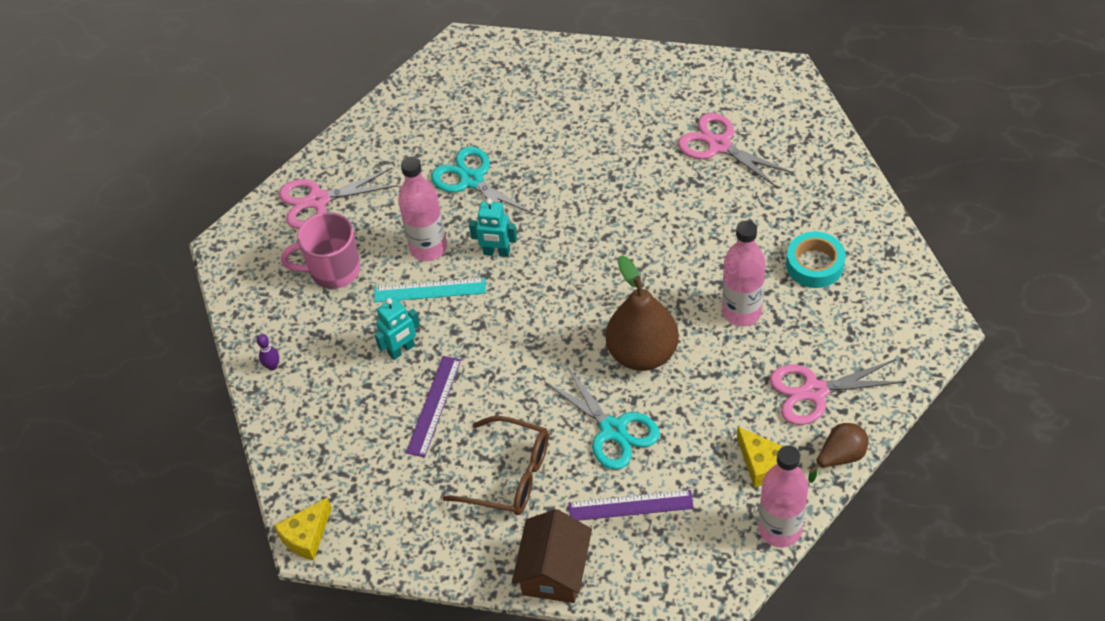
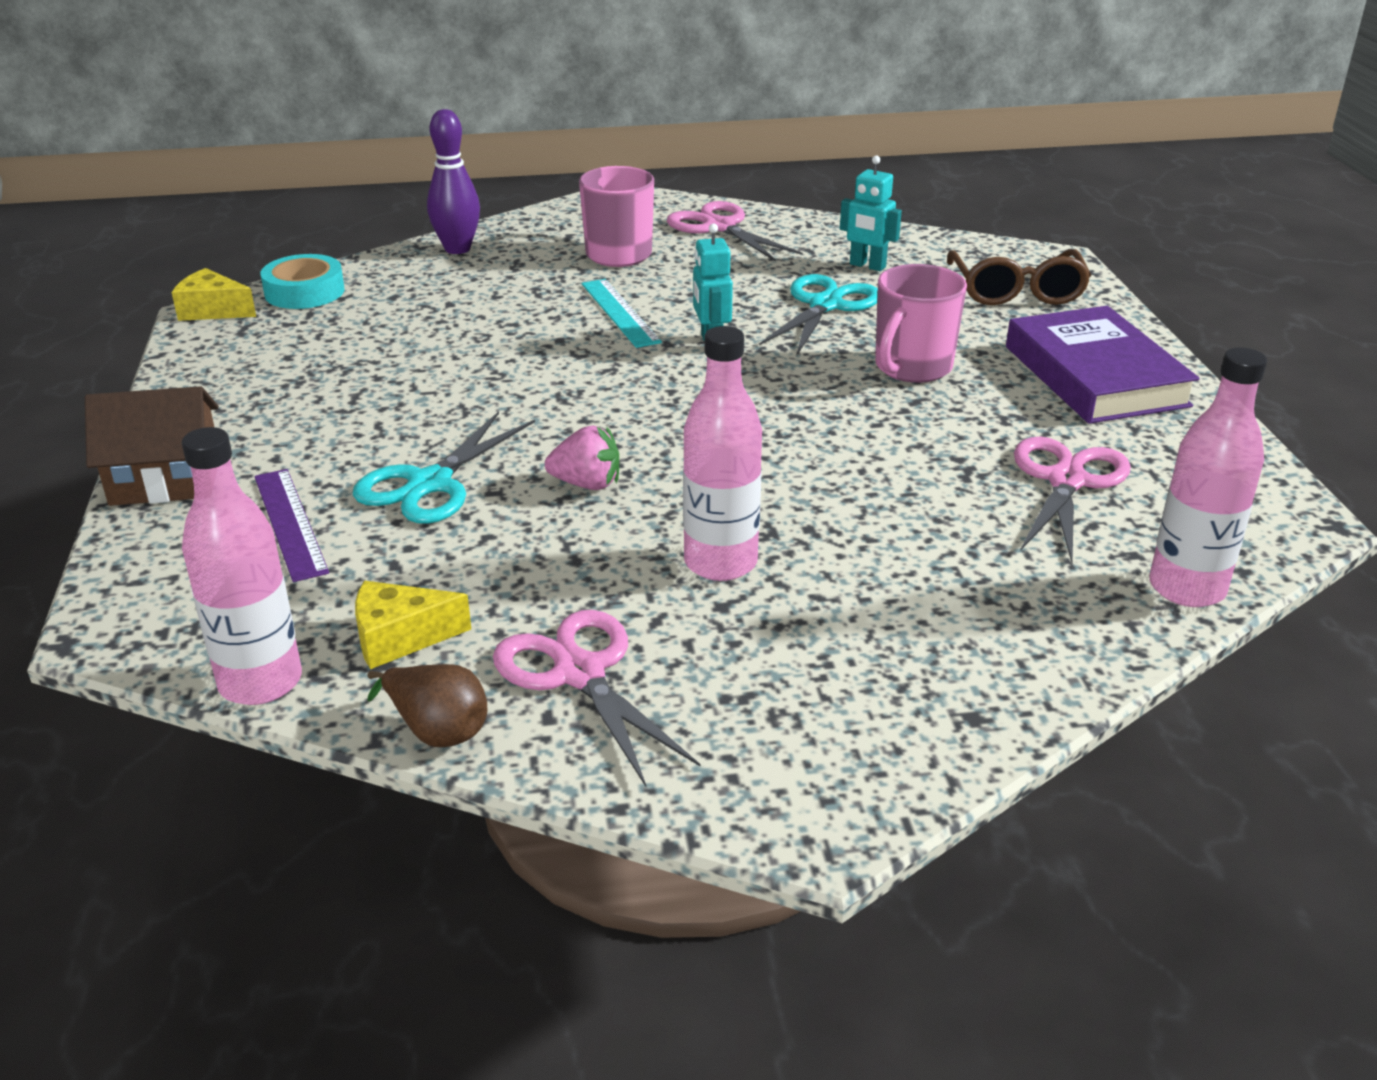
camera: 65 degrees right, 20 degrees down
(272, 366) = (457, 249): purple bowling pin -> purple bowling pin, size x2.06
(402, 350) = (513, 313): turquoise robot -> turquoise robot (867, 266)
(428, 248) = (689, 299): pink bottle -> pink bottle (1187, 588)
(434, 405) = (431, 348): purple ruler -> none
(508, 475) = (328, 417): brown glasses -> brown glasses (1016, 291)
(573, 165) = (911, 368): none -> pink mug
(618, 88) = (1095, 376): none -> purple book
(642, 353) = (587, 484): brown pear -> pink strawberry
(761, 463) = (400, 637): yellow cheese -> yellow cheese turned 45 degrees clockwise
(814, 264) = (877, 625): turquoise tape -> turquoise tape (304, 292)

